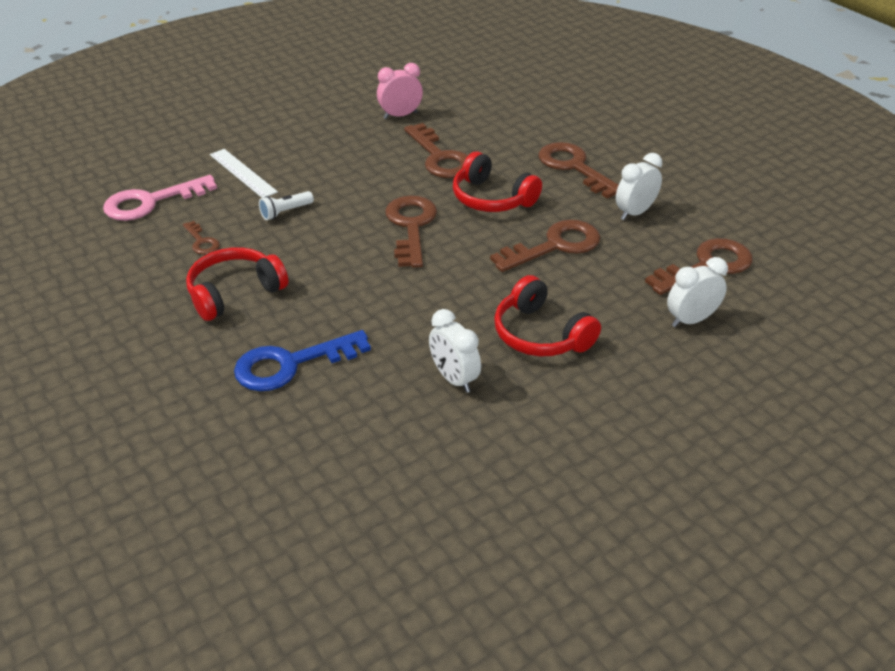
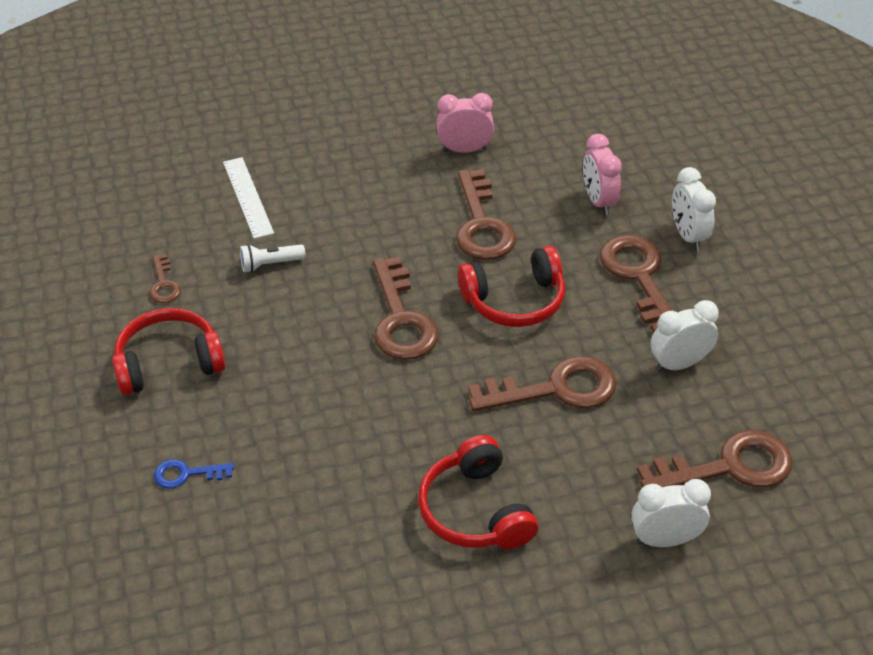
camera: 20 degrees right, 5 degrees up
(151, 202) = (134, 215): pink key -> none
(291, 364) = (186, 474): blue key -> blue key, size x0.50
(411, 226) = (401, 319): brown key -> brown key turned 150 degrees clockwise
(454, 379) = (349, 543): white clock -> white clock (688, 236)
(492, 198) = (515, 300): red headphones -> red headphones turned 75 degrees counterclockwise
(518, 129) = (598, 201): none -> pink clock

